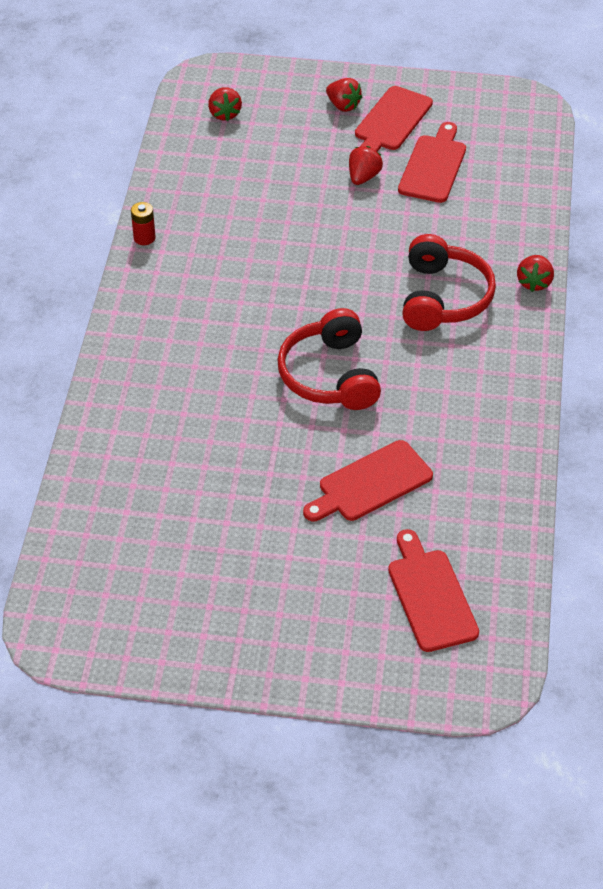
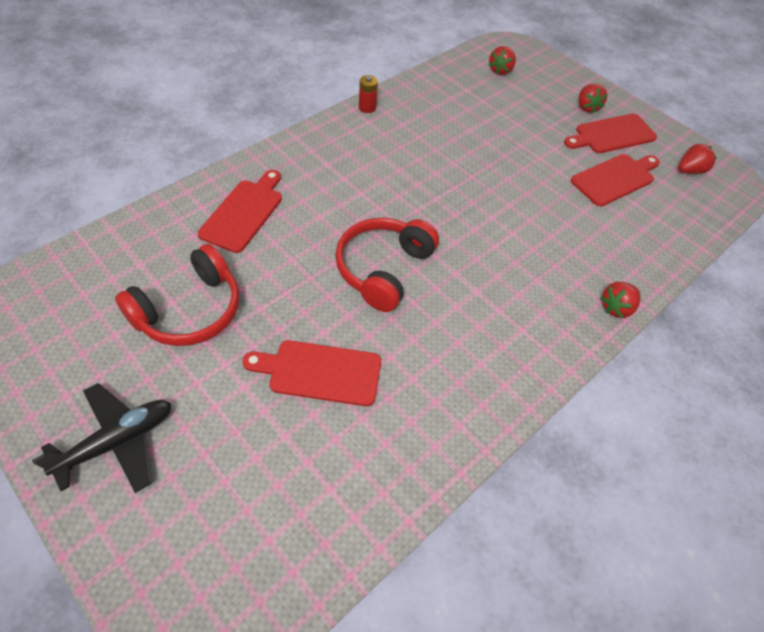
camera: 35 degrees right, 5 degrees up
(283, 631) = (117, 442): none -> black plane
(363, 177) = (554, 156): red strawberry -> red strawberry (689, 171)
(430, 596) = (255, 510): red cutting board -> red cutting board (244, 212)
(443, 297) = (529, 271): red headphones -> red headphones (190, 311)

